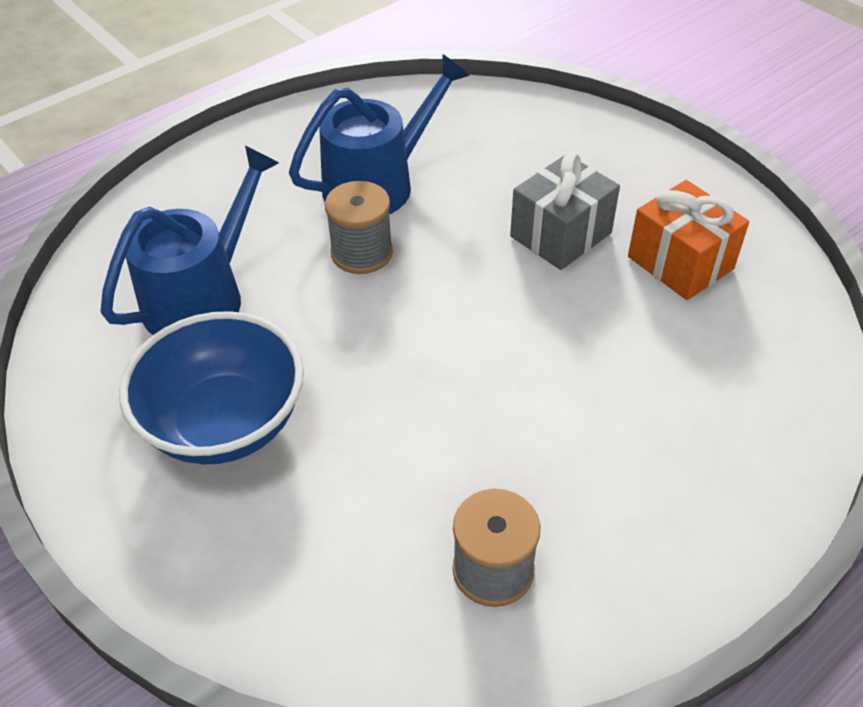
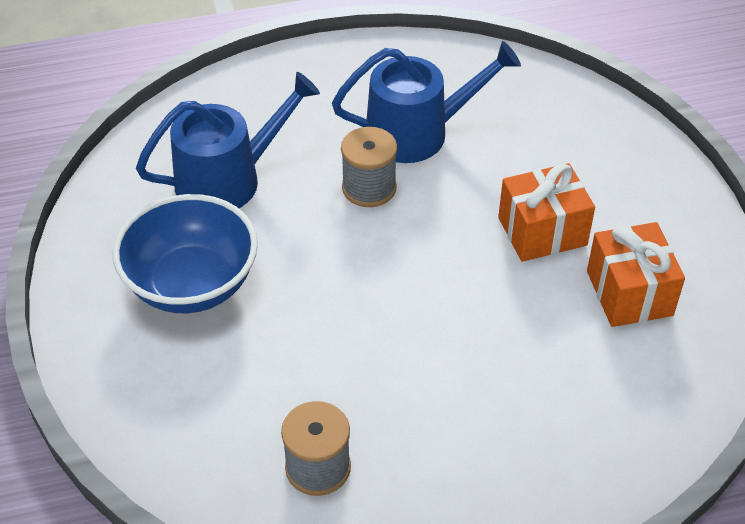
camera: 25 degrees right, 0 degrees up
(560, 235) = (542, 231): grey gift -> orange gift

